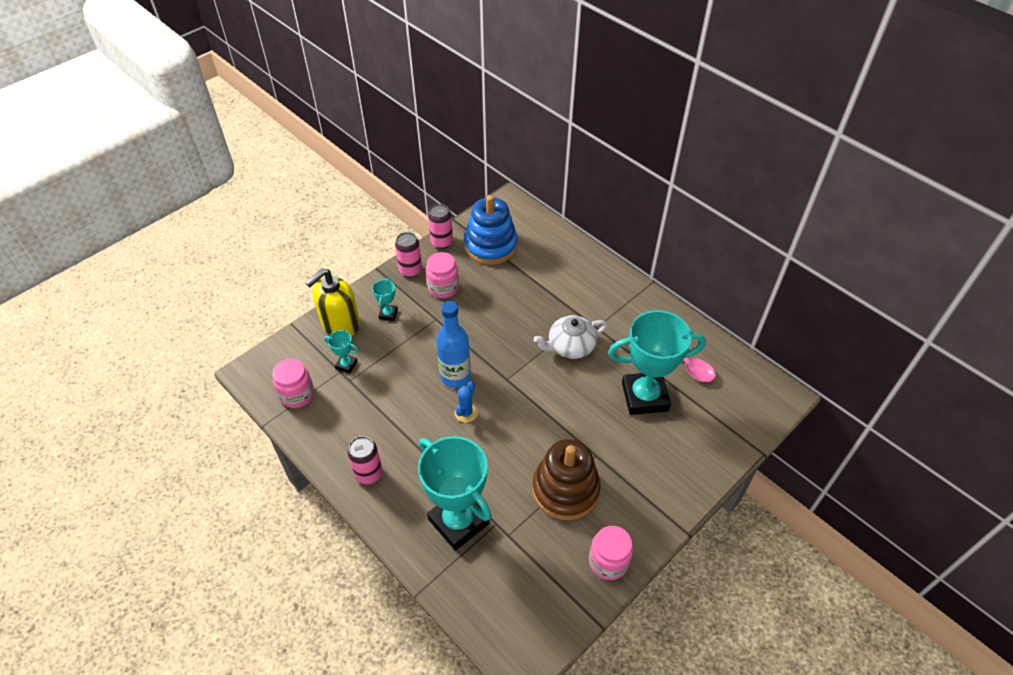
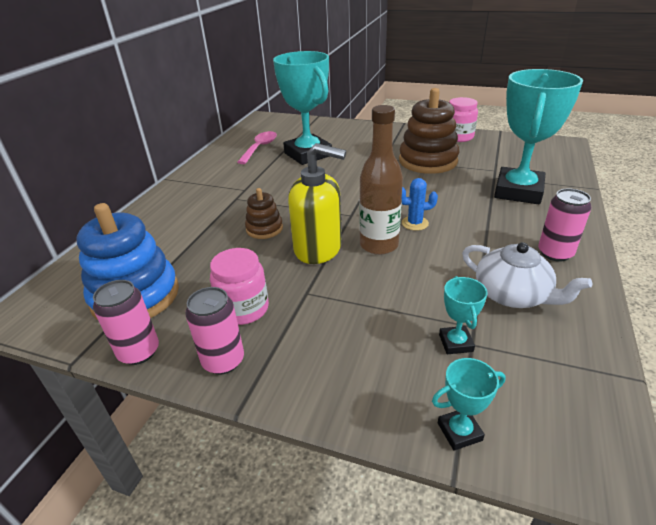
camera: 115 degrees left, 15 degrees down
(297, 394) = (557, 370): pink jar -> none
(340, 324) = (394, 393): yellow soap dispenser -> yellow soap dispenser (318, 248)
(388, 314) = (331, 343): turquoise trophy -> turquoise trophy (459, 431)
(455, 376) = (379, 245): blue bottle -> brown bottle
(523, 321) = (264, 229): none -> brown stacking toy
(570, 346) = (279, 195): white teapot -> white teapot (512, 294)

